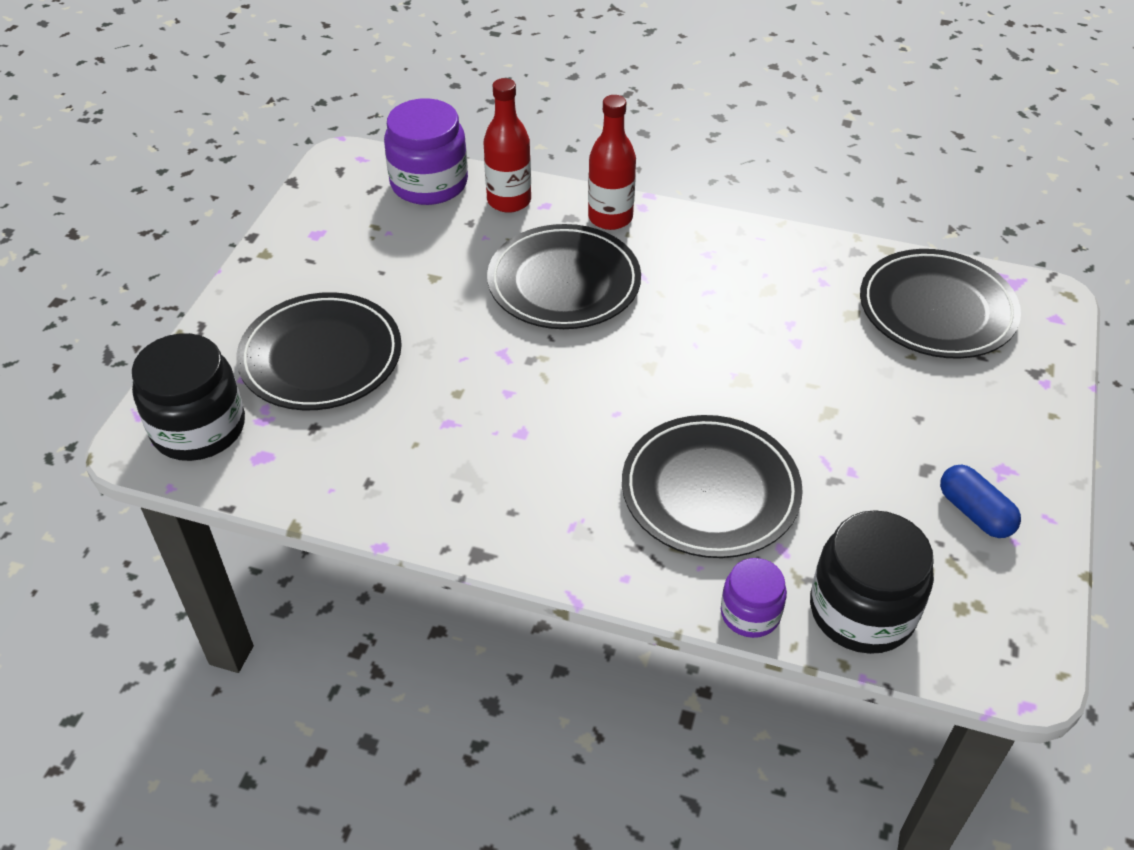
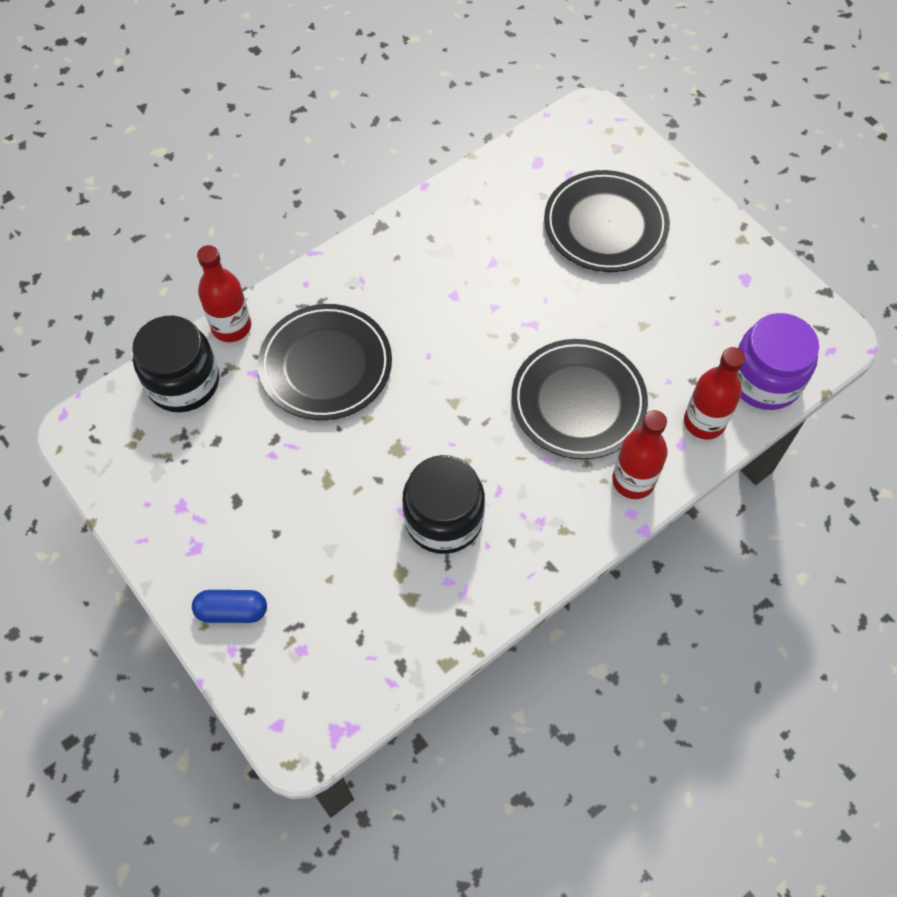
camera: 125 degrees right, 15 degrees up
(198, 428) = (586, 142): black jar -> black jar (443, 519)
(750, 613) = (231, 327): purple jar -> red bottle
(937, 309) = (356, 640): black plate -> none
(974, 513) = (183, 499): blue capsule -> blue capsule (232, 611)

